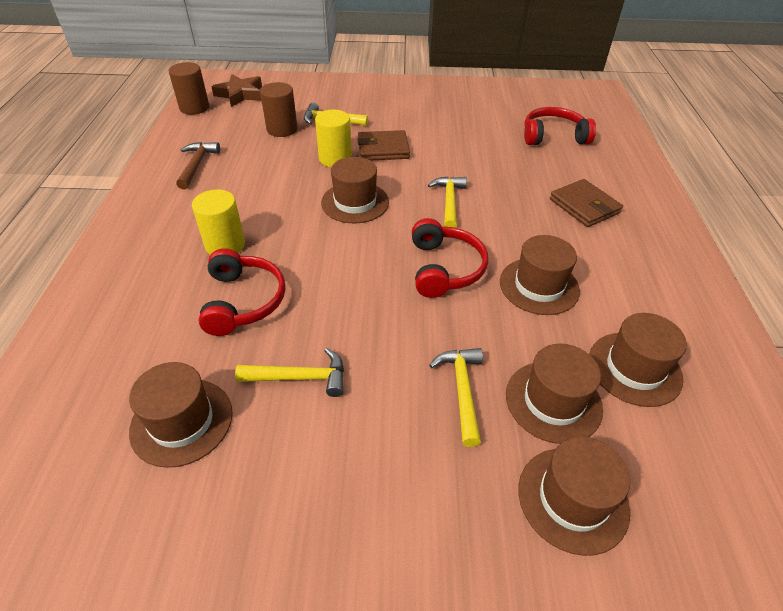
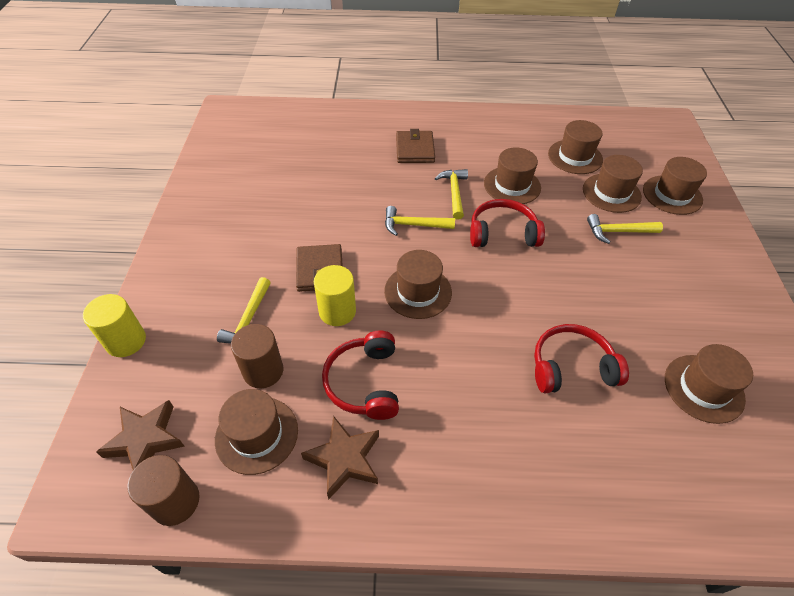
camera: 90 degrees left, 5 degrees up
(197, 165) = (344, 459): brown hammer -> brown star
(225, 245) = (498, 396): yellow cylinder -> yellow cylinder (126, 341)
(230, 130) = (257, 434): none -> brown hat
(300, 377) = (638, 318): yellow hammer -> yellow hammer (454, 192)
(553, 136) = (307, 150): red headphones -> red headphones (364, 382)
(584, 206) = (415, 149): brown wallet -> brown wallet turned 60 degrees counterclockwise

